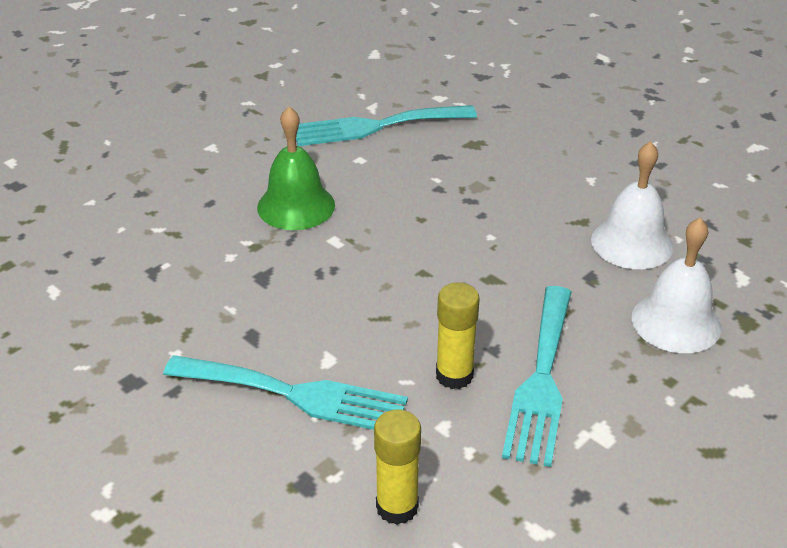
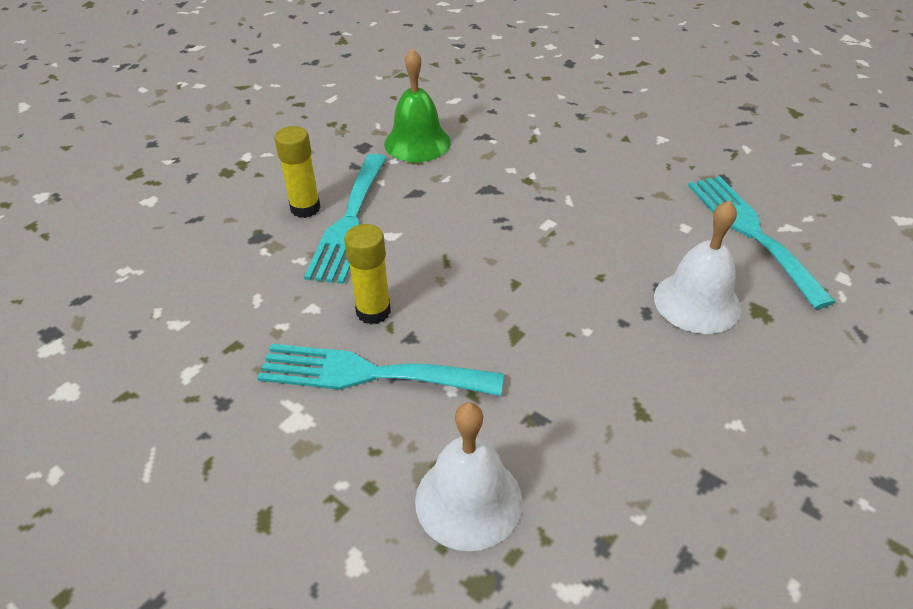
camera: 85 degrees right, 5 degrees up
(296, 206) = (591, 195): green bell -> green bell (417, 143)
(397, 507) = (228, 286): yellow glue stick -> yellow glue stick (305, 208)
(632, 243) = (612, 462): white bell -> white bell (697, 302)

